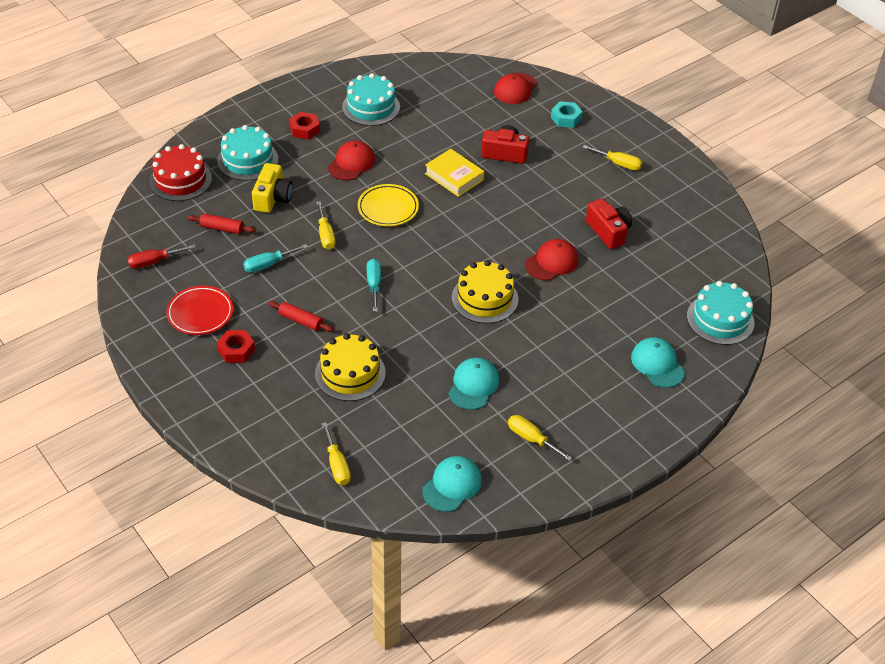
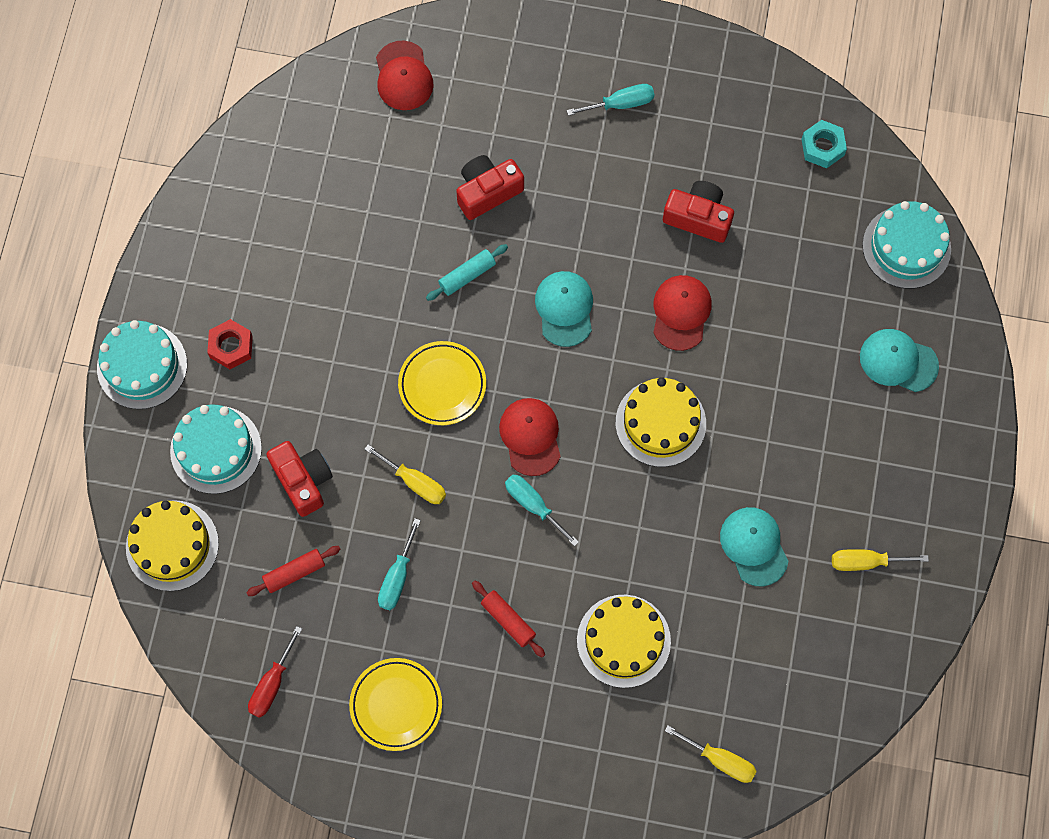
camera: 40 degrees left, 25 degrees up
(180, 180) = (172, 545): red cake -> yellow cake
(200, 313) = (396, 705): red plate -> yellow plate
(236, 350) = (483, 717): red nut -> none
(272, 198) = (303, 480): yellow camera -> red camera
(300, 321) = (508, 620): red rolling pin -> red rolling pin turned 60 degrees clockwise
(351, 163) = (336, 353): red cap -> red cap (530, 437)
(371, 107) = (270, 246): turquoise cake -> turquoise cake (142, 366)
(452, 485) = (845, 683): turquoise cap -> turquoise cap (564, 309)
(454, 177) = (467, 275): yellow book -> turquoise rolling pin
(566, 118) = (503, 78): turquoise nut -> turquoise nut (822, 147)
(618, 164) = (621, 104): yellow screwdriver -> turquoise screwdriver

